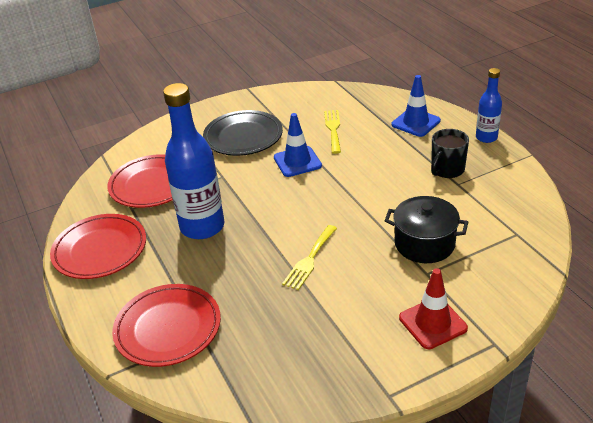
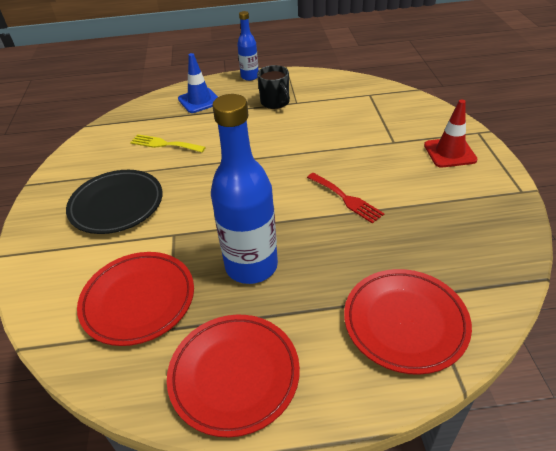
camera: 70 degrees left, 5 degrees up
(297, 162) = (195, 176): blue traffic cone -> none
(309, 259) = (346, 199): yellow fork -> red fork
(424, 244) = (358, 134): black pot -> none

